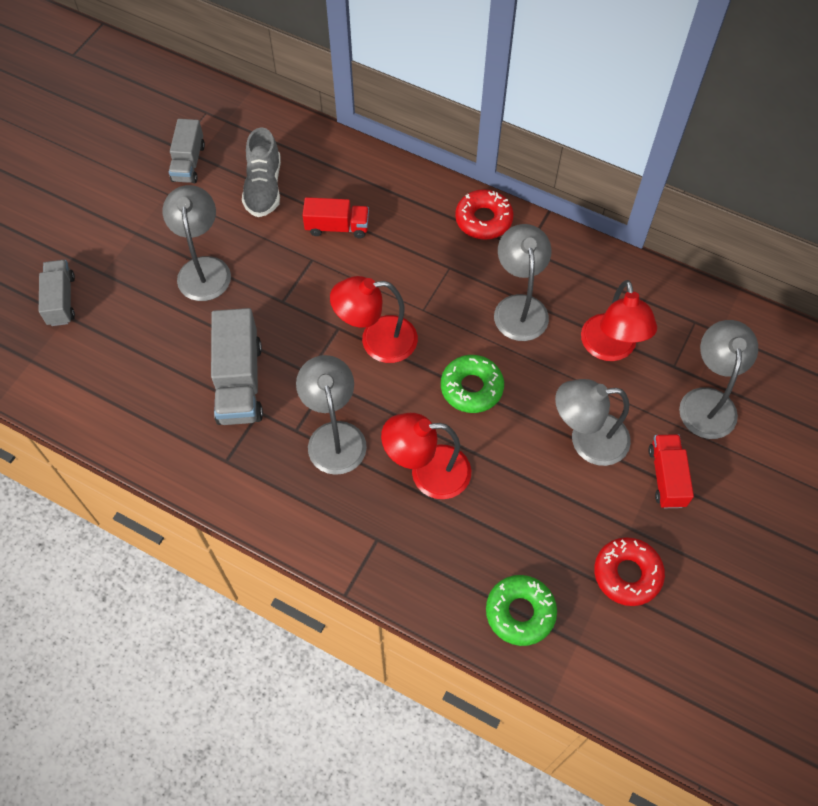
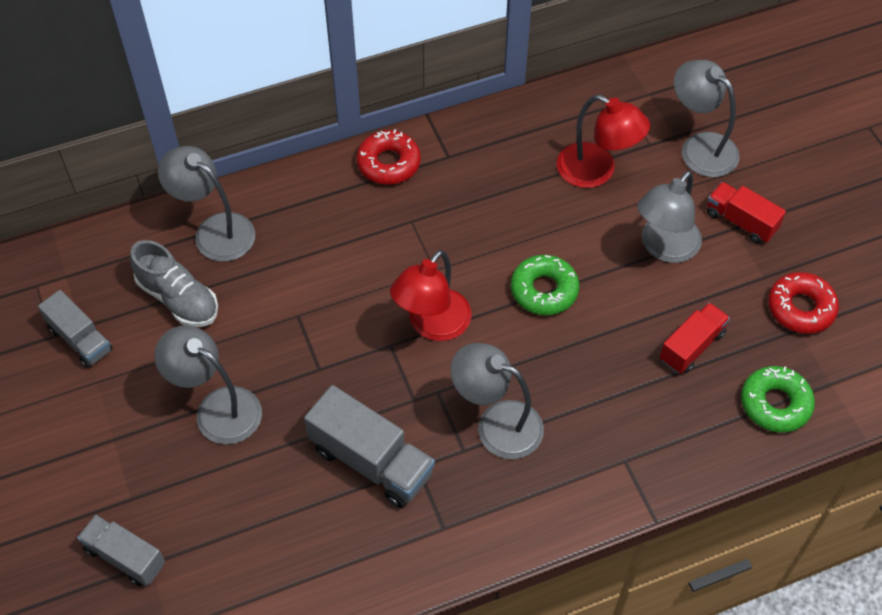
camera: 50 degrees left, 5 degrees down
(337, 227) = (283, 272): red truck -> red truck (691, 346)
(427, 472) = (595, 379): red lamp -> none
(519, 307) = (499, 202): grey lamp -> grey lamp (215, 230)

